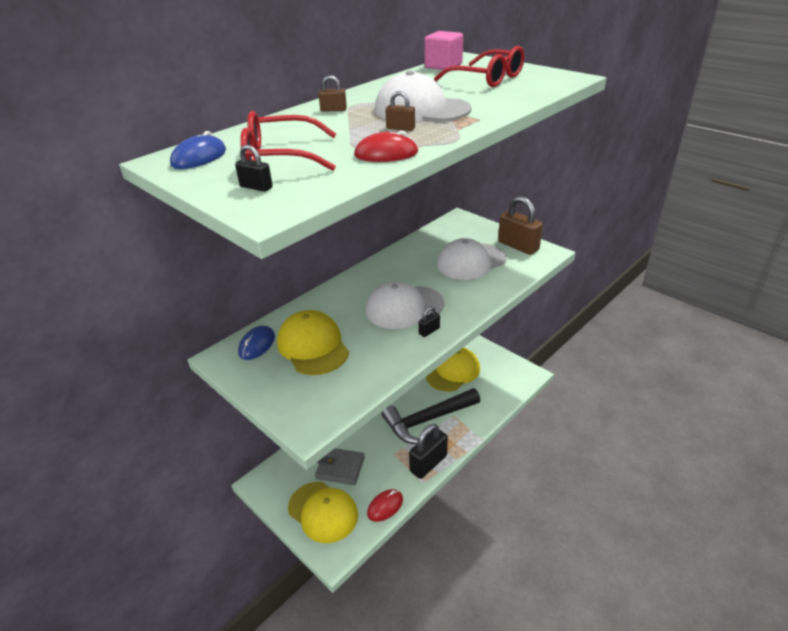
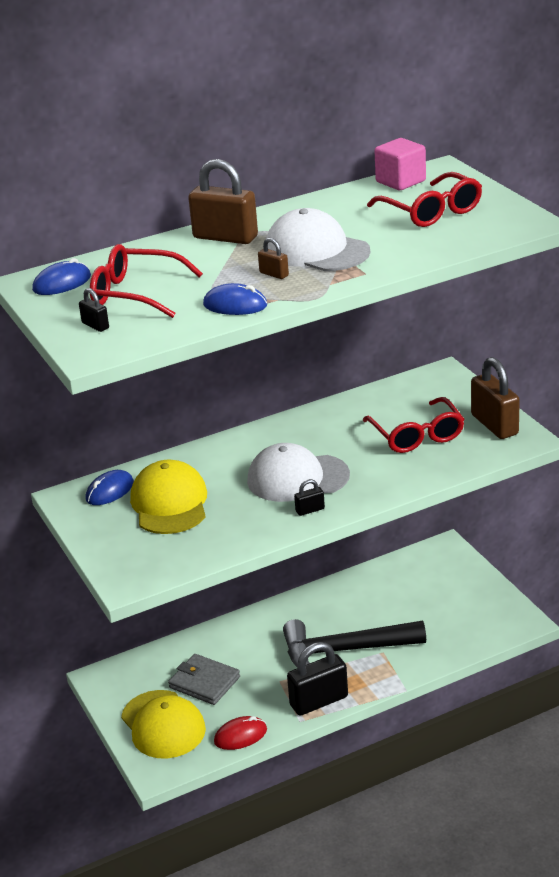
camera: 20 degrees right, 5 degrees down
(333, 110) = (225, 237): brown padlock -> brown padlock, size x2.20
(386, 154) = (235, 305): red mouse -> blue mouse
(453, 372) = (413, 597): yellow cap -> none
(471, 262) = (417, 435): white cap -> red glasses

